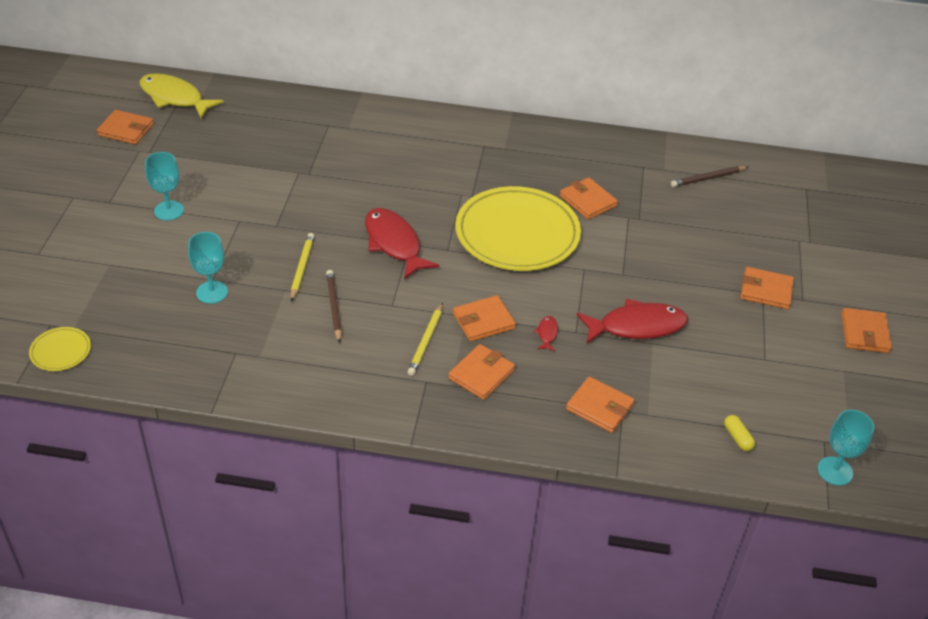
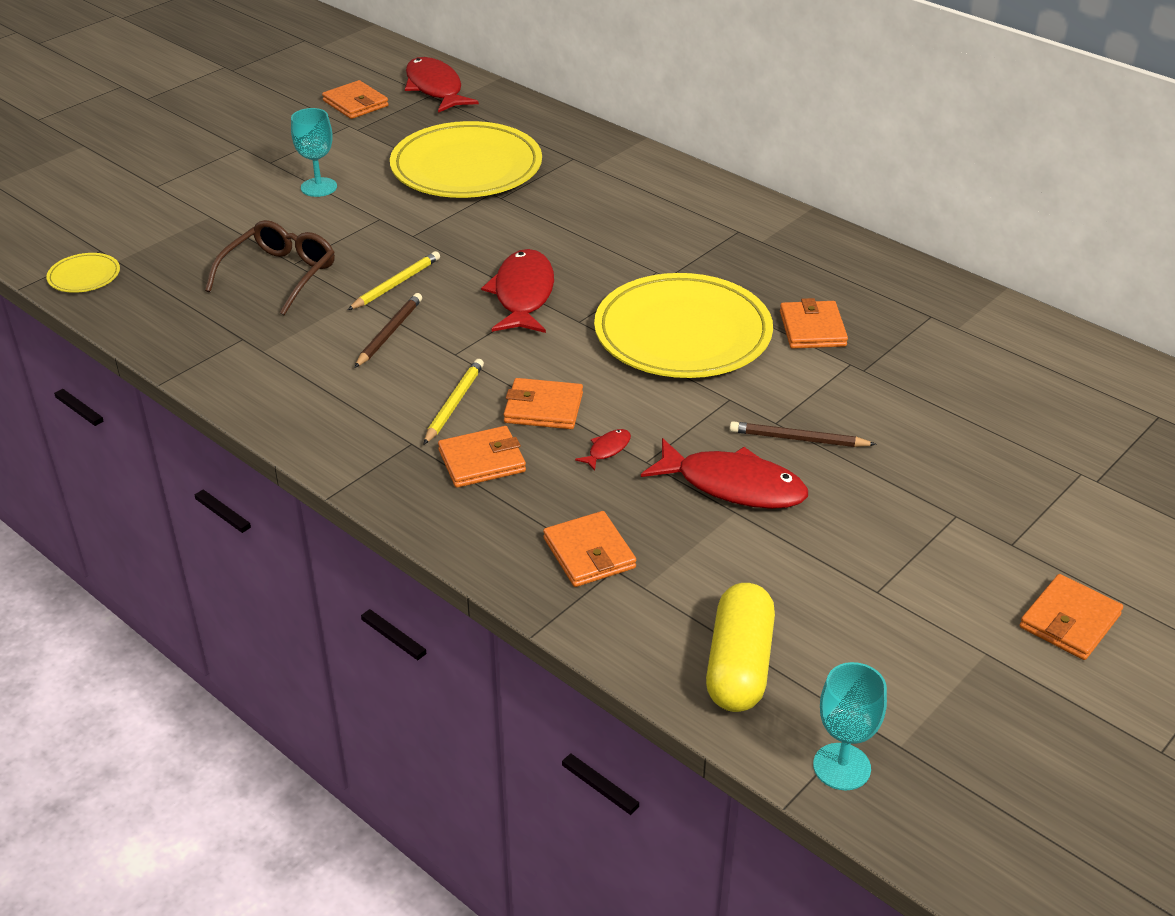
camera: 35 degrees right, 5 degrees down
(174, 98) = (435, 88): yellow fish -> red fish
(212, 292) = (280, 275): turquoise goblet -> brown glasses
(261, 157) = (466, 167): none -> yellow plate
(426, 341) = (454, 403): yellow pencil -> yellow pencil turned 150 degrees clockwise
(708, 178) = (1013, 357): brown pencil -> brown pencil (798, 439)
(737, 438) = (739, 665): yellow capsule -> yellow capsule, size x2.26
(766, 291) = (964, 513): orange wallet -> none

